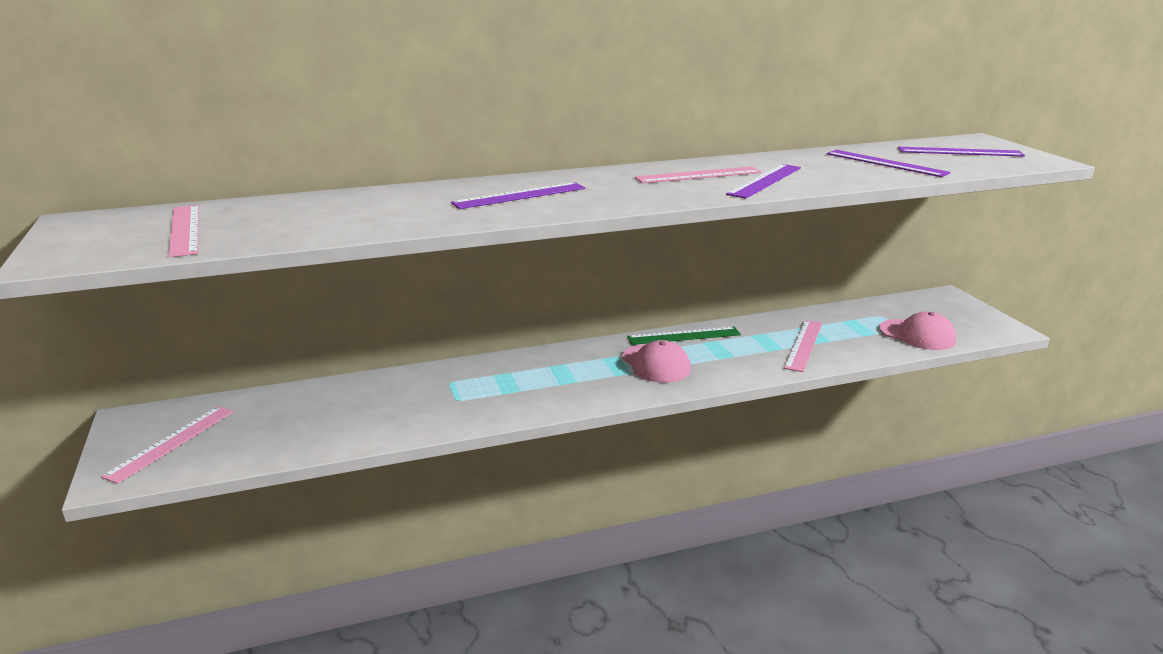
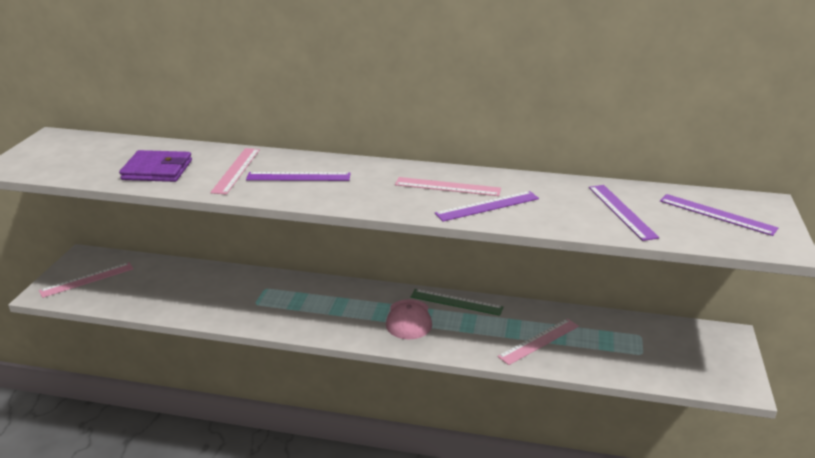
camera: 30 degrees right, 5 degrees up
(184, 230) = (88, 159): pink ruler -> pink ruler (236, 170)
(317, 222) = (157, 170): none -> purple wallet
(917, 335) = (649, 365): pink cap -> none

